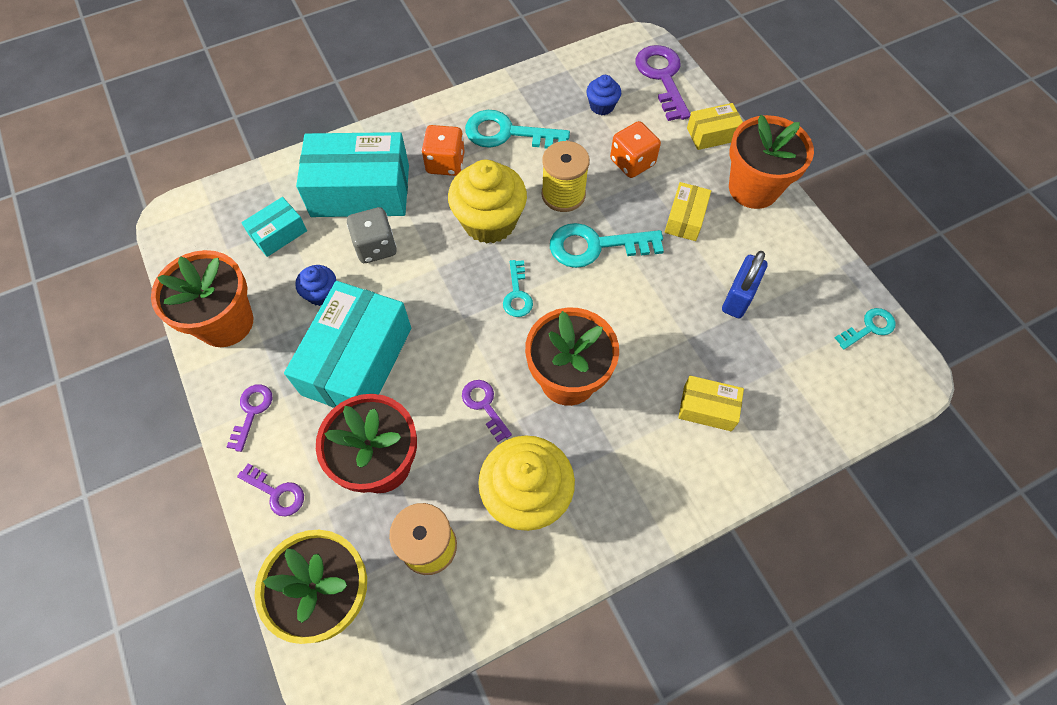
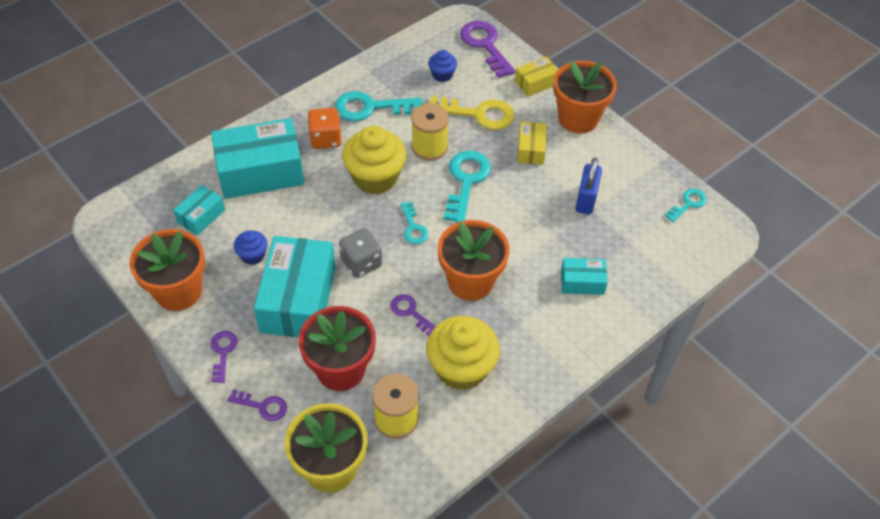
camera: 15 degrees left, 10 degrees down
(376, 247) = (287, 212): grey dice -> grey dice (361, 263)
(596, 246) = (466, 181): turquoise key -> turquoise key turned 120 degrees clockwise
(632, 162) = (478, 114): orange dice -> yellow key
(707, 408) = (582, 282): yellow box -> turquoise box

